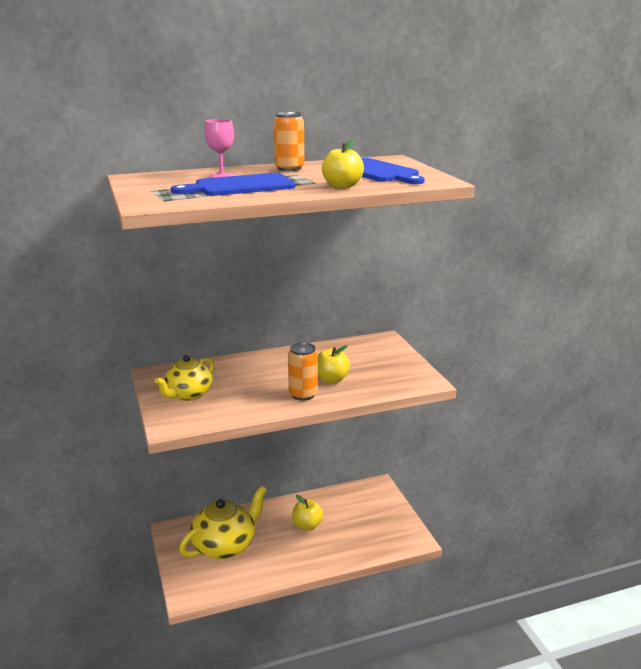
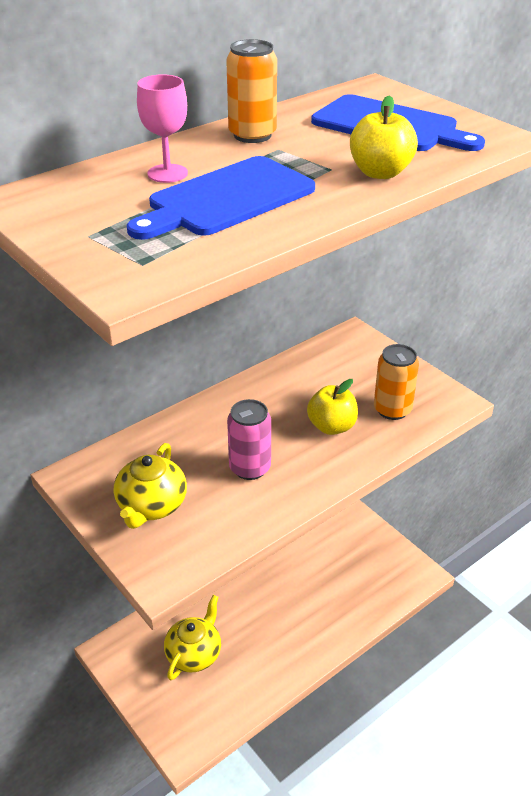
camera: 20 degrees left, 15 degrees up
(225, 546) = (194, 653): yellow teapot -> yellow teapot, size x0.65
(262, 389) = (250, 468): none -> pink can
(303, 394) = (311, 464): orange can -> orange can (392, 409)
(307, 525) = (282, 591): yellow apple -> none

